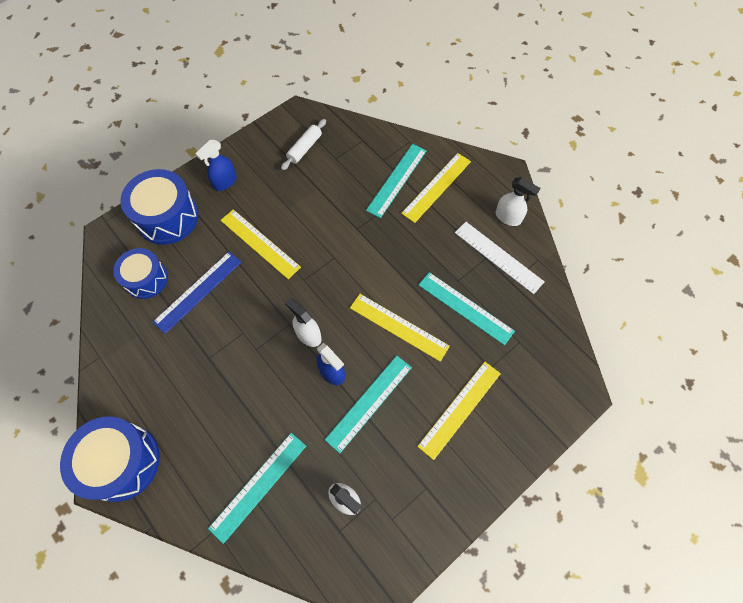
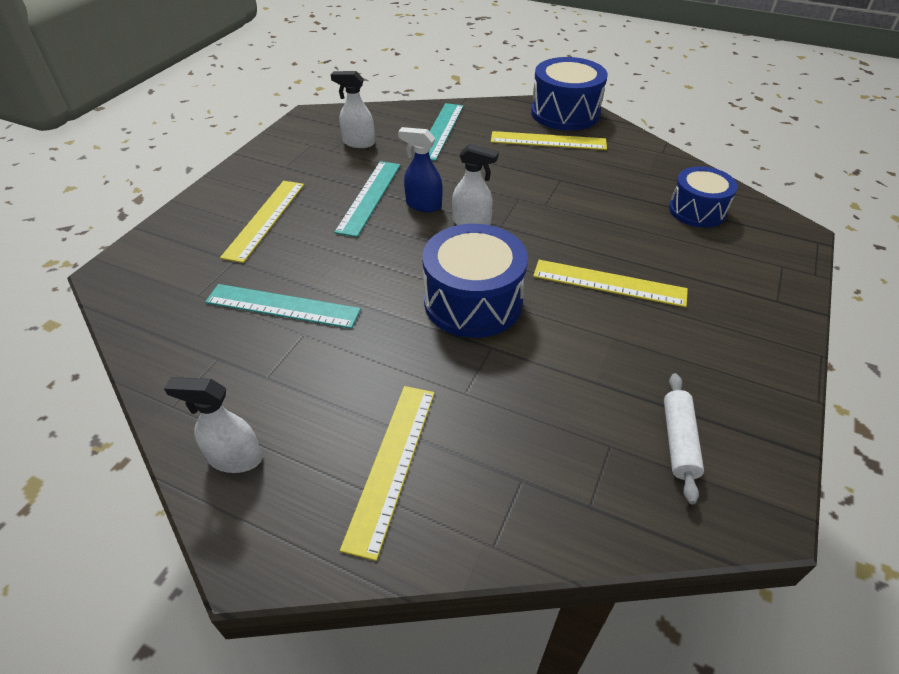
camera: 155 degrees right, 20 degrees down
(167, 217) = (754, 270): blue drum -> blue drum (473, 302)
(198, 291) = (629, 219): blue ruler -> none
(225, 182) = (739, 337): blue spray bottle -> none
(396, 180) = (473, 448): turquoise ruler -> none
(398, 327) = (367, 261): yellow ruler -> yellow ruler (548, 141)
(498, 257) = (243, 386): white ruler -> none

